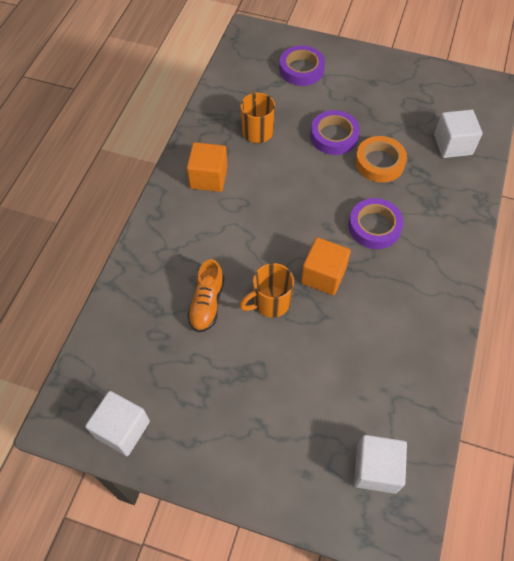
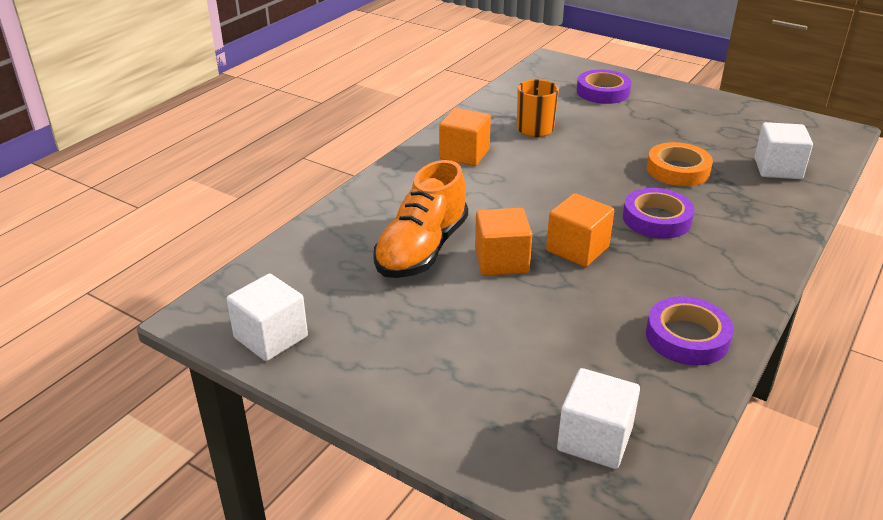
camera: 15 degrees right, 25 degrees down
(207, 303) = (422, 249): orange shoe -> orange shoe, size x1.62
(270, 302) = (501, 261): orange mug -> orange cube
(334, 136) = (626, 143): purple tape -> purple tape (687, 337)

